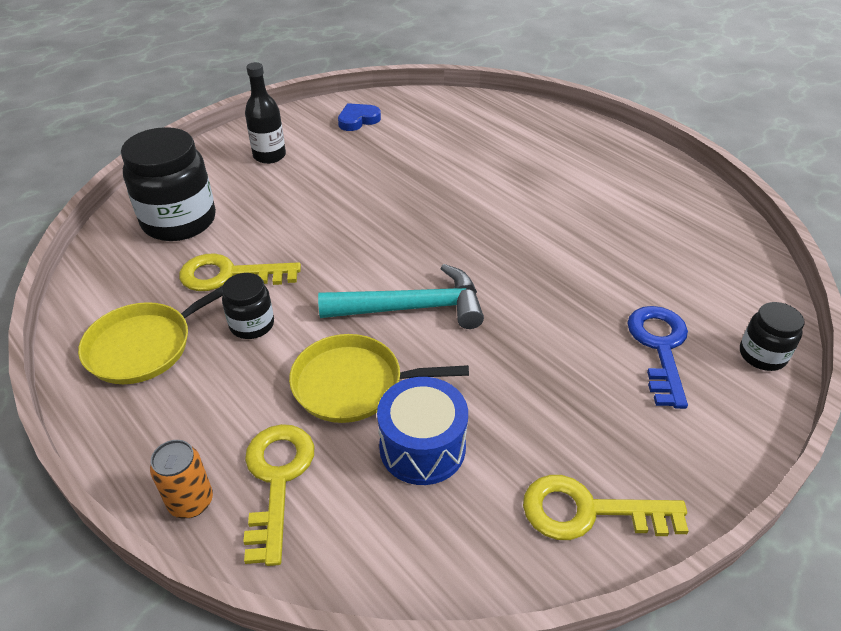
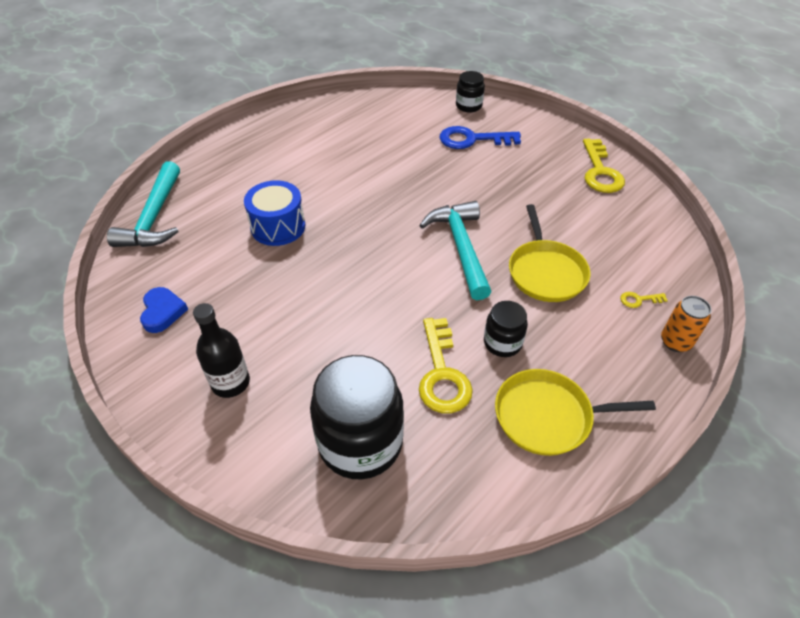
camera: 95 degrees left, 5 degrees up
(145, 346) = (548, 416): yellow pan -> yellow pan turned 135 degrees clockwise
(277, 480) = (639, 300): yellow key -> yellow key, size x0.44
(358, 120) = (162, 312): blue heart -> blue heart turned 150 degrees counterclockwise
(422, 447) = (585, 234): blue drum -> blue drum (278, 227)
(482, 106) = (154, 217): none -> turquoise hammer

